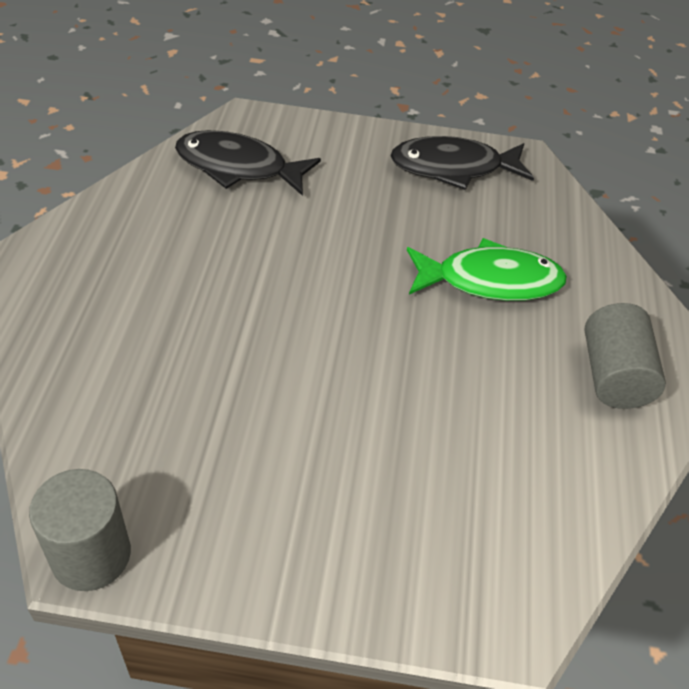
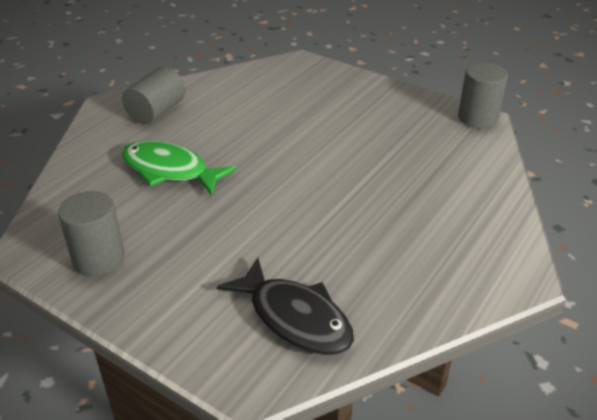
camera: 150 degrees left, 10 degrees down
(453, 168) = (99, 258): black fish -> grey cylinder

